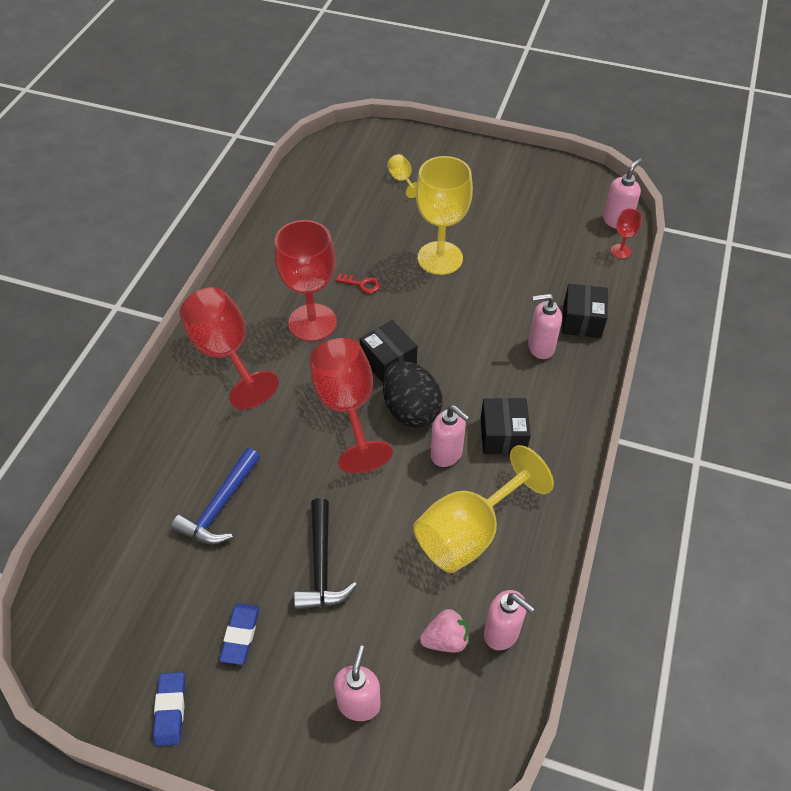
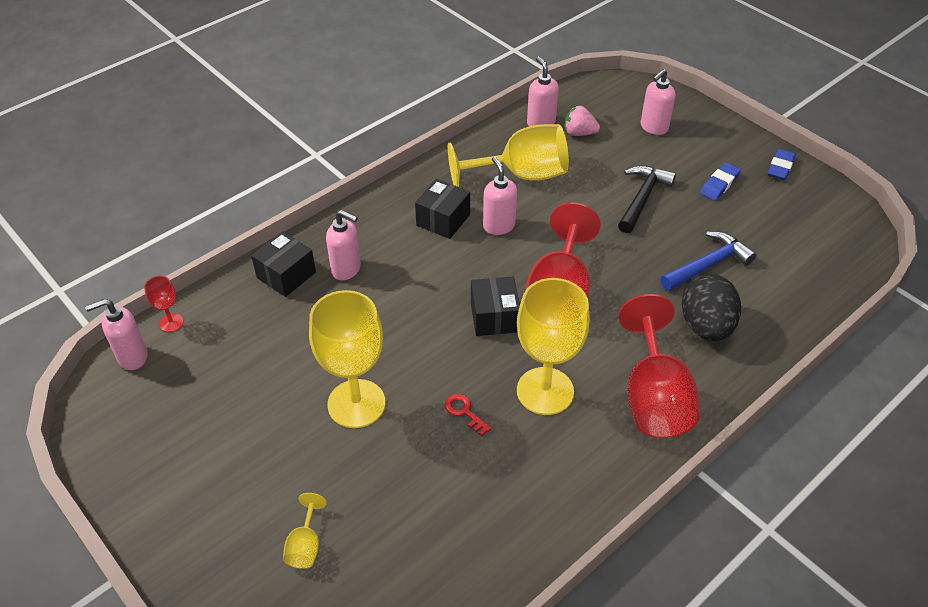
camera: 150 degrees left, 5 degrees down
(312, 322) = (545, 391): red goblet -> yellow goblet
(411, 410) = (503, 269): black egg -> black egg (706, 326)

